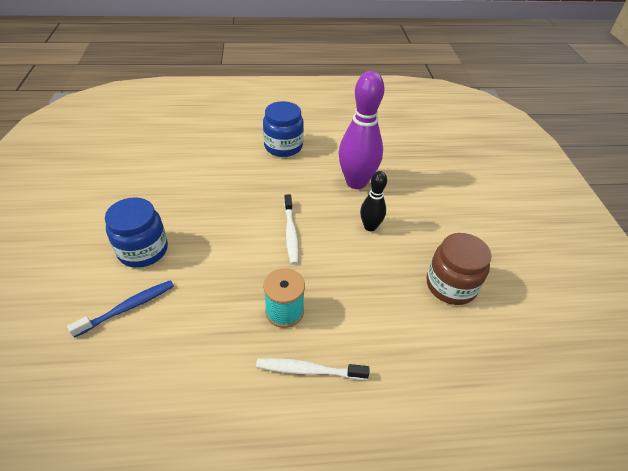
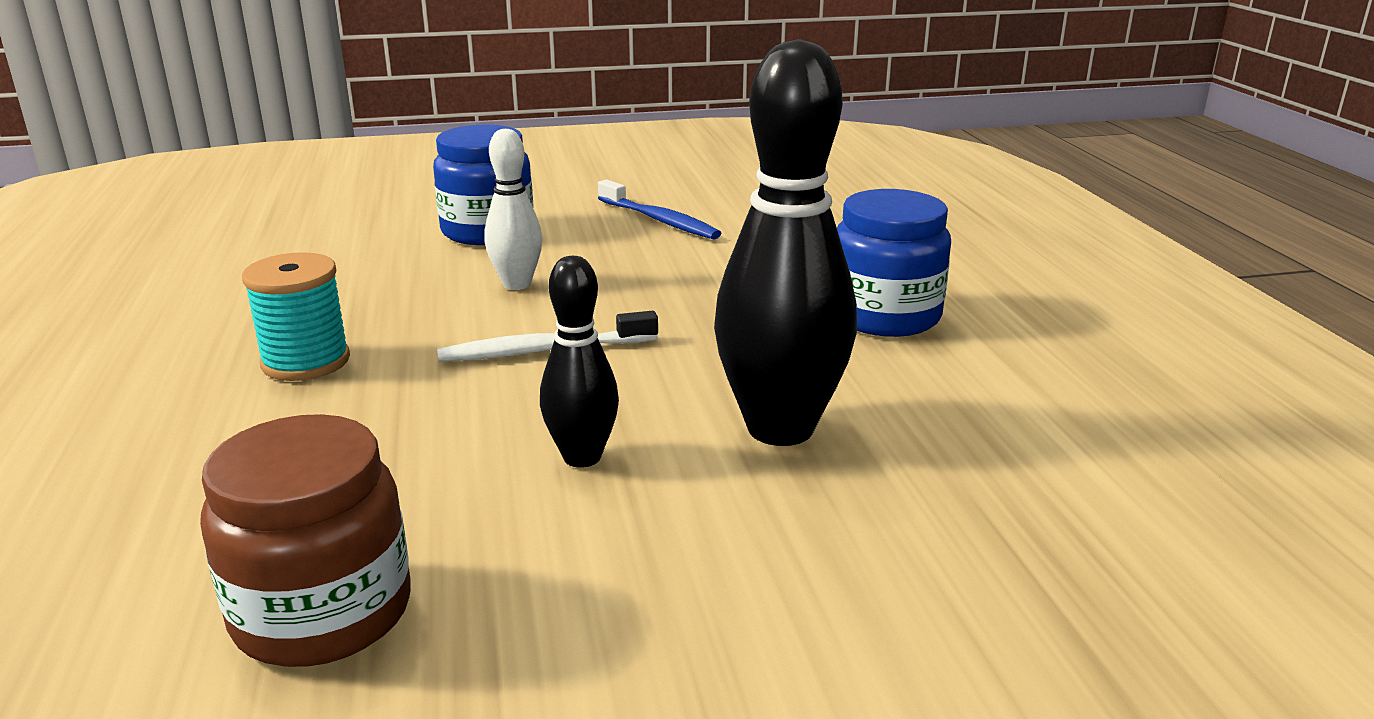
camera: 85 degrees right, 20 degrees down
(128, 307) = (356, 240): blue toothbrush -> blue toothbrush (659, 220)
(220, 240) = (517, 284): none -> white bowling pin
(309, 370) = (144, 397): white toothbrush -> none
(356, 182) = (780, 428): purple bowling pin -> black bowling pin

